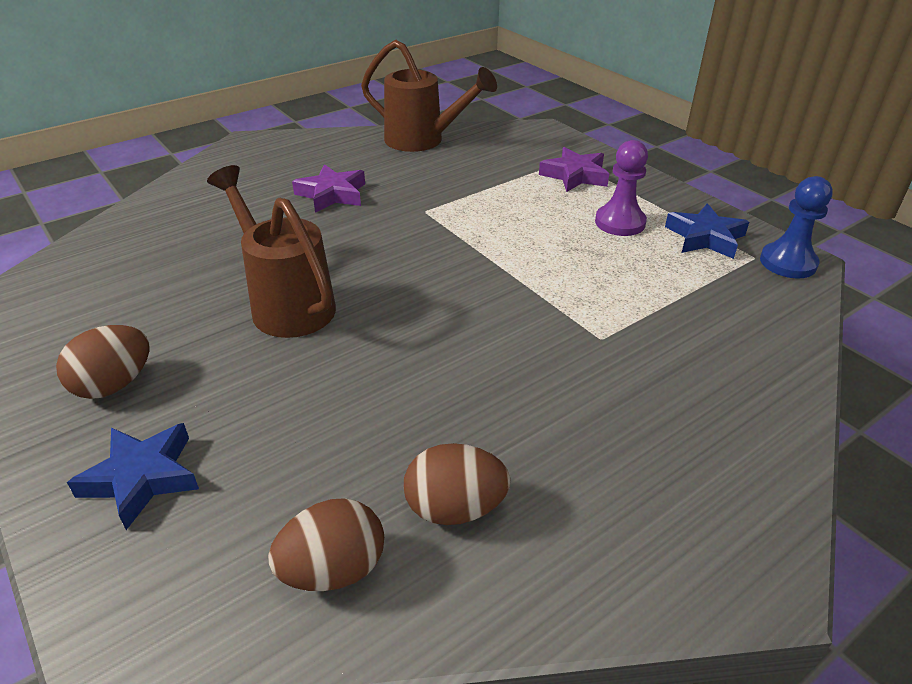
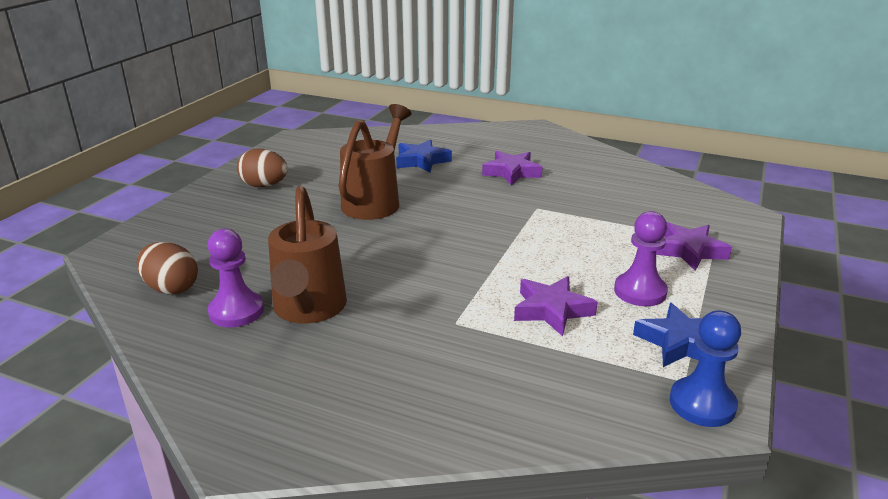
camera: 60 degrees right, 10 degrees down
(142, 478) = (205, 218): blue star -> blue star (421, 161)
(423, 141) = (637, 176): brown watering can -> brown watering can (308, 310)
(455, 508) = (236, 311): brown egg -> purple pawn
(618, 276) = (552, 310): none -> purple star

